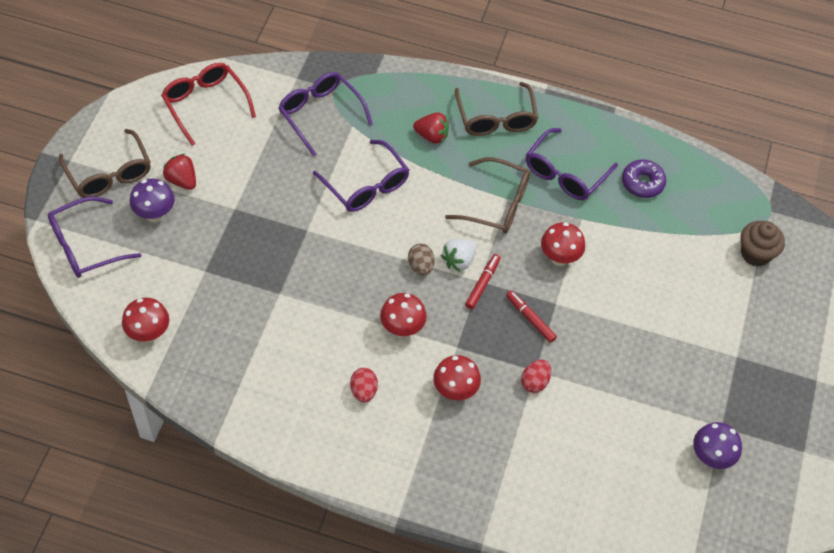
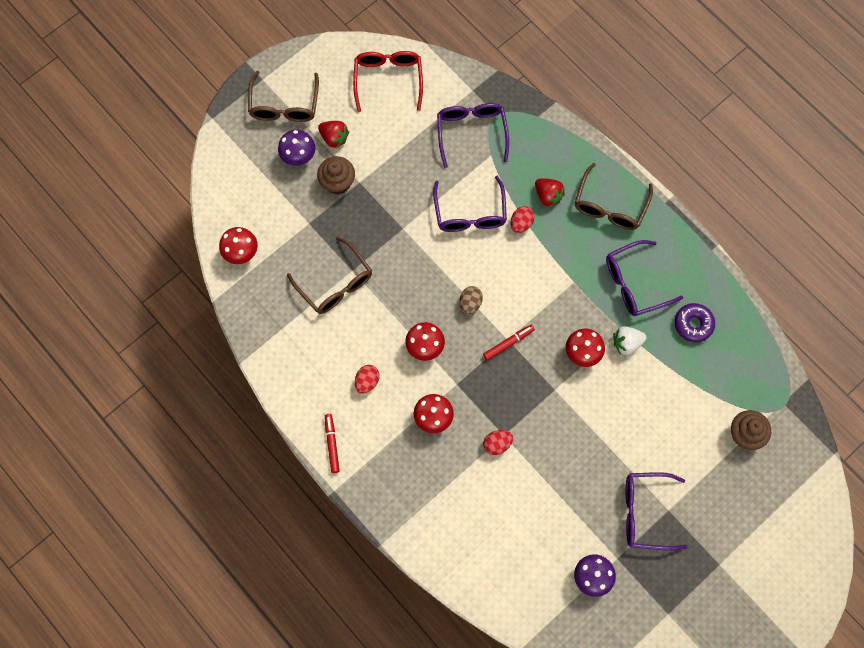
camera: 35 degrees right, 15 degrees up
(85, 246) = (235, 158): purple glasses -> purple glasses (645, 512)
(182, 180) = (334, 138): red strawberry -> red strawberry turned 135 degrees clockwise
(212, 219) = (337, 182): none -> brown cupcake
(422, 171) = (521, 223): none -> red egg
(458, 261) = (502, 314): white strawberry -> white strawberry (626, 343)
(497, 204) = (562, 282): brown glasses -> brown glasses (335, 284)
(530, 319) = (526, 391): red marker -> red marker (332, 444)

